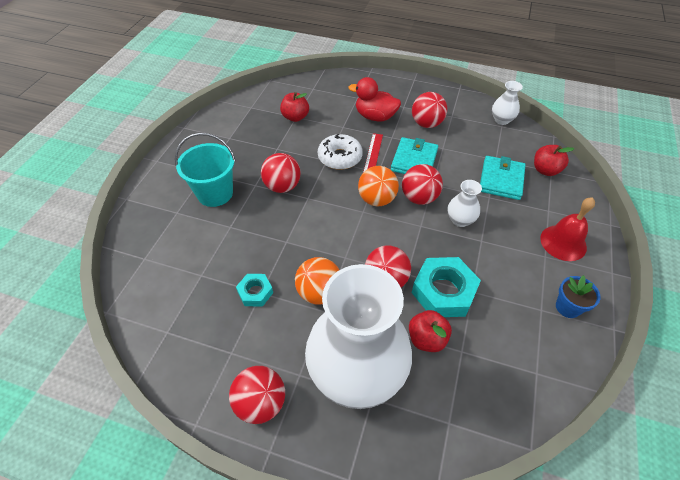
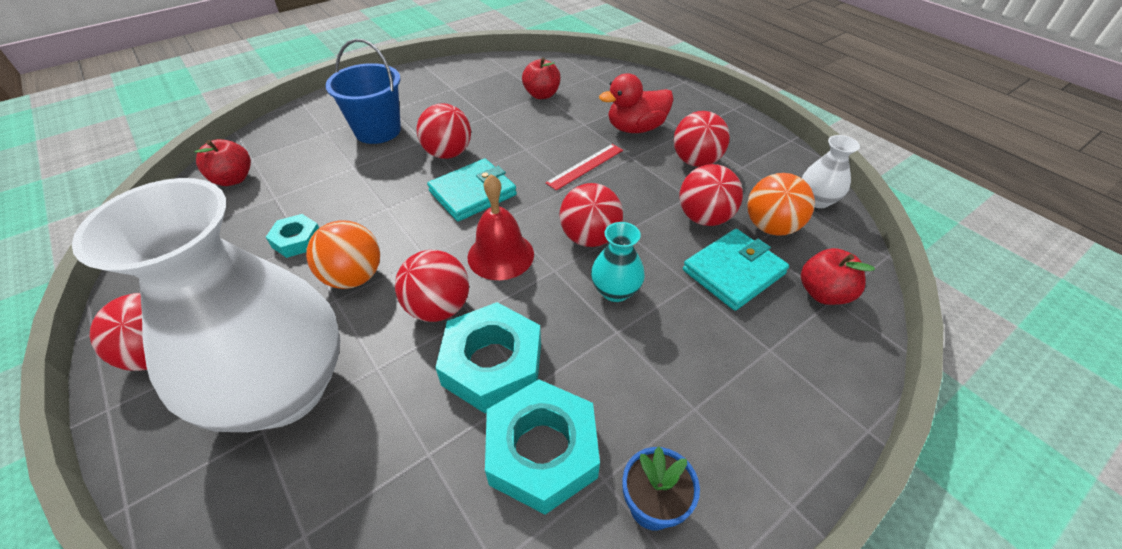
camera: 35 degrees right, 5 degrees down
(215, 193) = (378, 131): turquoise bucket -> blue bucket
(340, 157) = (544, 152): white donut -> none
(375, 117) = (636, 128): red duck -> red duck turned 75 degrees counterclockwise
(377, 199) = (534, 214): orange ball -> orange ball (771, 227)
(414, 160) = (632, 194): turquoise wallet -> turquoise wallet (473, 193)
(426, 339) = (404, 407): red apple -> red apple (233, 179)
(460, 220) = (615, 291): white vase -> turquoise vase
(462, 156) = (704, 218): none -> red ball
(506, 315) = (542, 451): none -> turquoise nut
(563, 242) = (747, 407): red bell -> red bell (500, 255)

